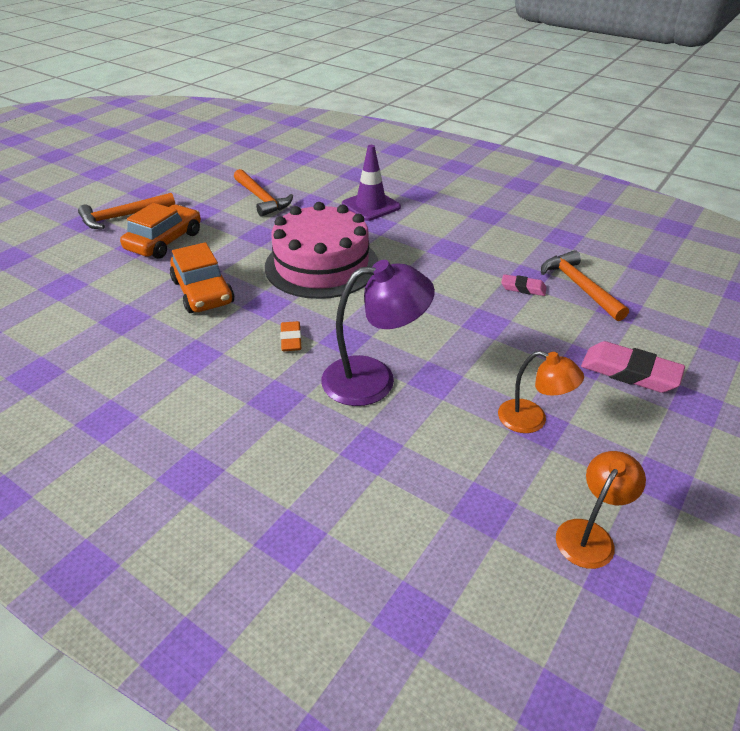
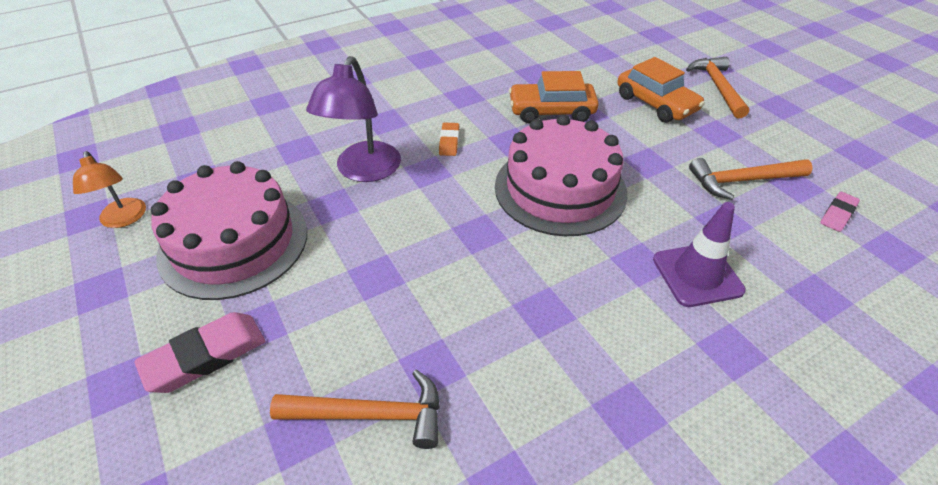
camera: 115 degrees right, 5 degrees up
(291, 339) = (449, 142): orange eraser -> orange eraser turned 75 degrees clockwise
(523, 288) = (411, 345): pink eraser -> pink eraser (838, 214)
(532, 420) = (234, 242): orange lamp -> pink cake

